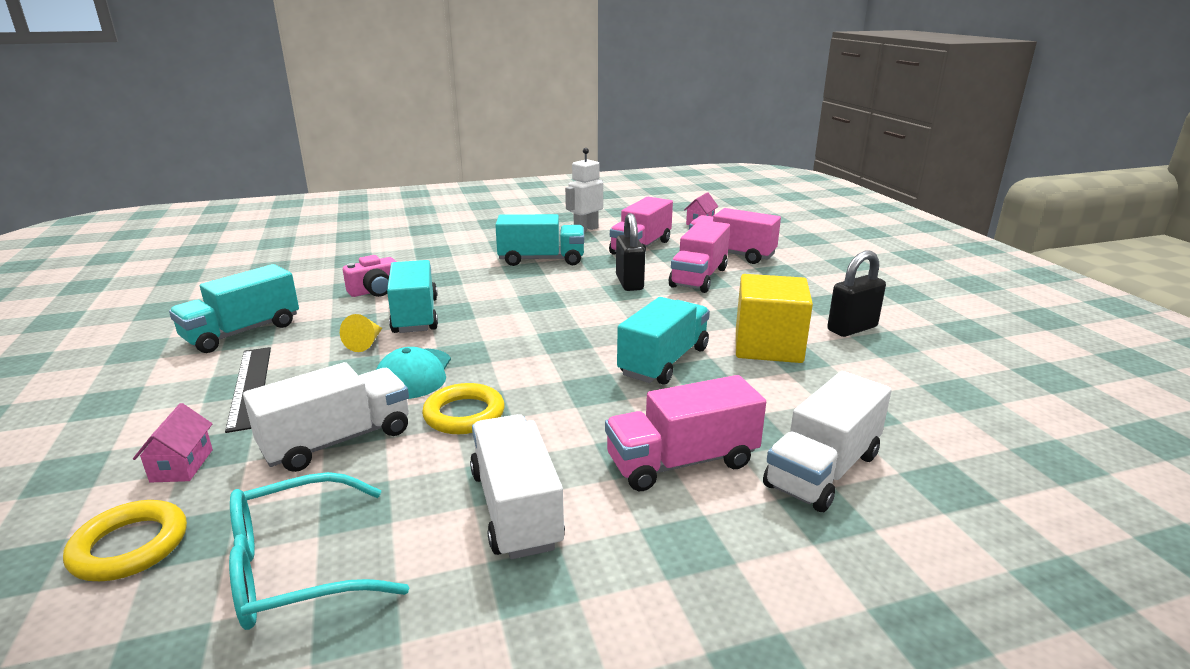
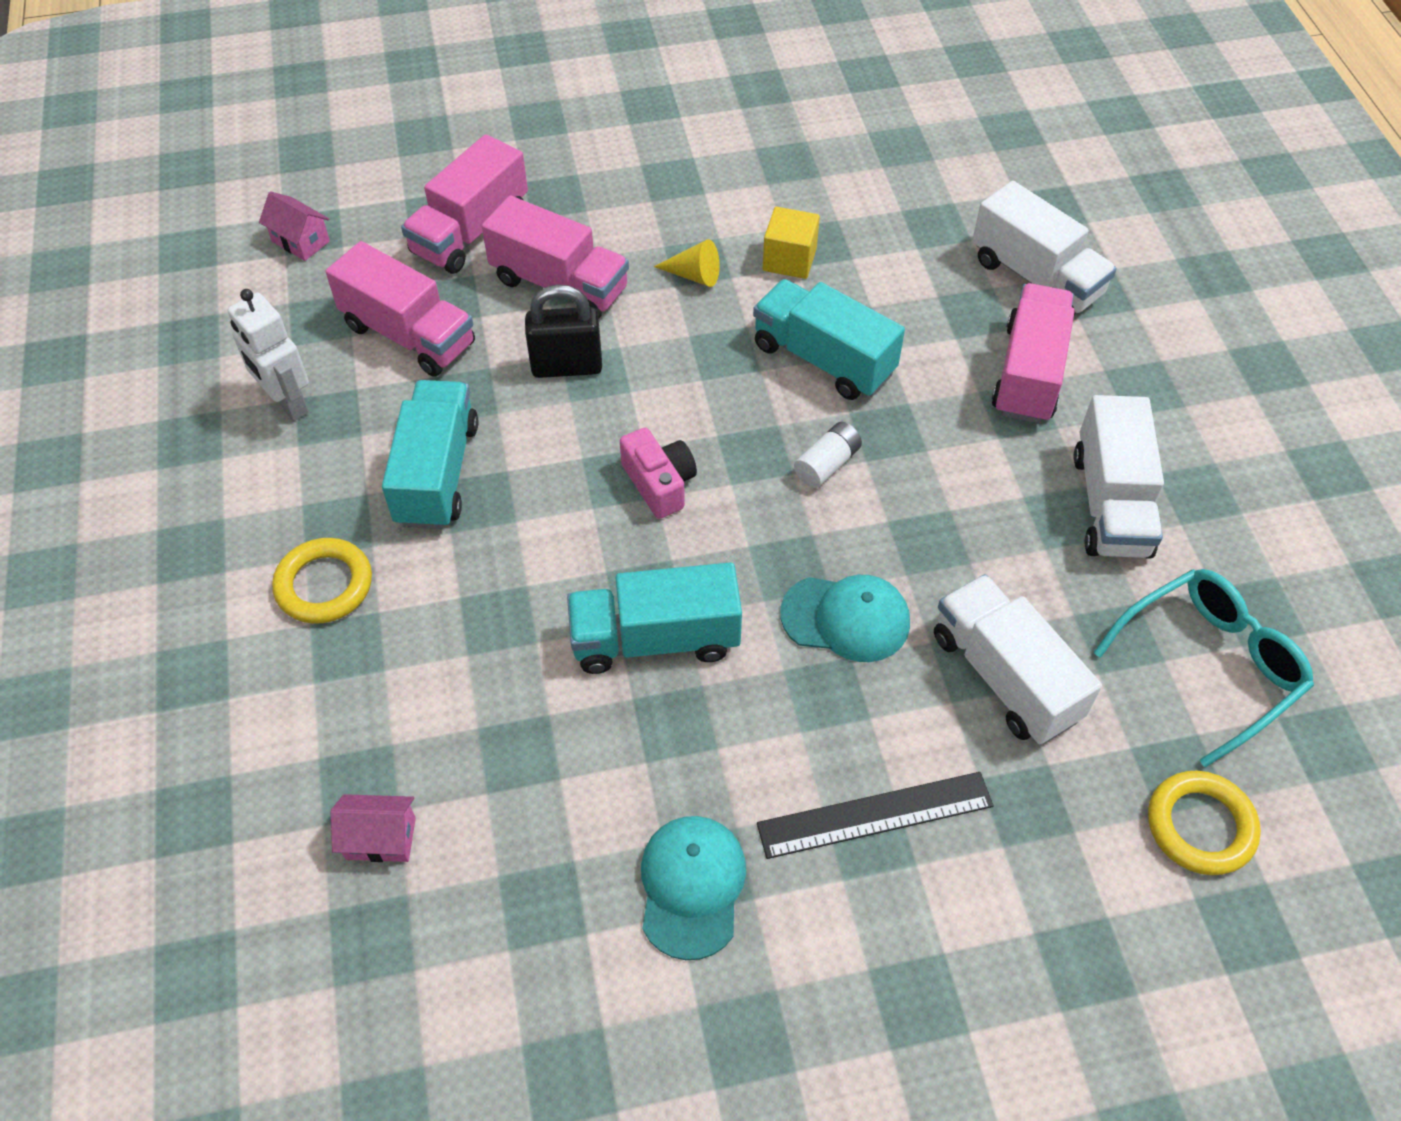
camera: 85 degrees left, 30 degrees up
(182, 465) = (1063, 831): pink house -> pink house (380, 838)
(242, 332) = (692, 886): turquoise truck -> turquoise cap
(298, 567) = (1208, 666): turquoise glasses -> turquoise glasses turned 105 degrees counterclockwise
(366, 343) = (747, 692): yellow cone -> yellow cone (694, 275)
(375, 291) = (540, 714): pink camera -> pink camera (659, 483)
(464, 414) = (945, 555): yellow ring -> yellow ring (324, 585)
(516, 508) = (1110, 504): white truck -> white truck turned 75 degrees counterclockwise
(556, 365) = (827, 464): none -> white battery
(681, 462) = (1029, 373): pink truck -> pink truck turned 150 degrees counterclockwise
(768, 346) = (789, 259): yellow cube -> yellow cube, size x0.59
(852, 329) = (749, 177): black padlock -> none

